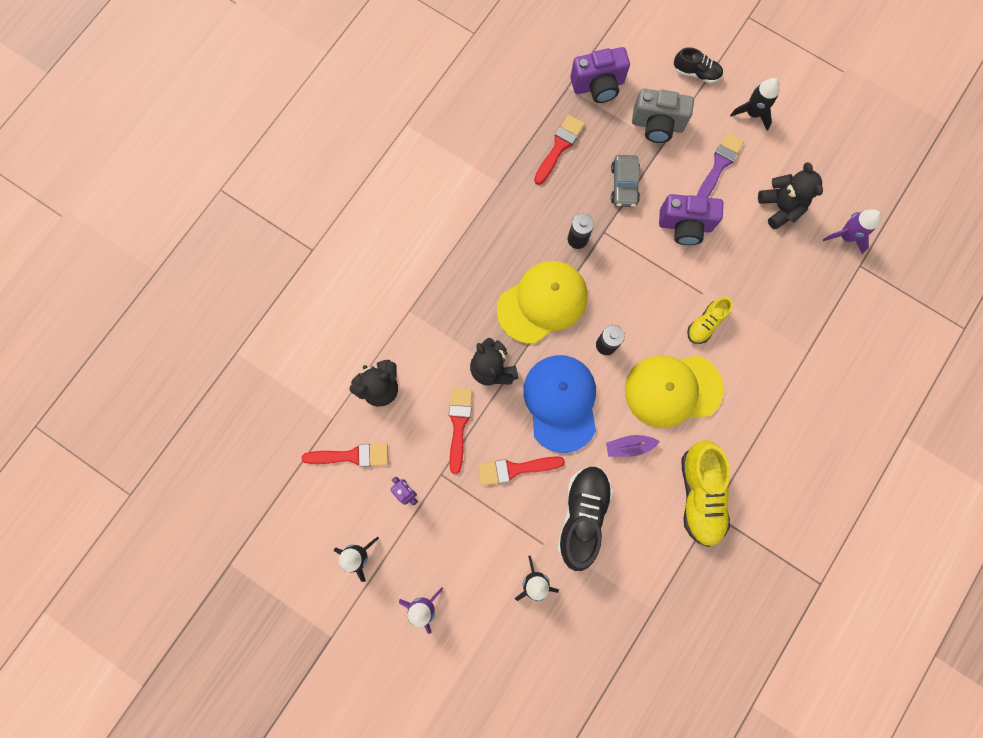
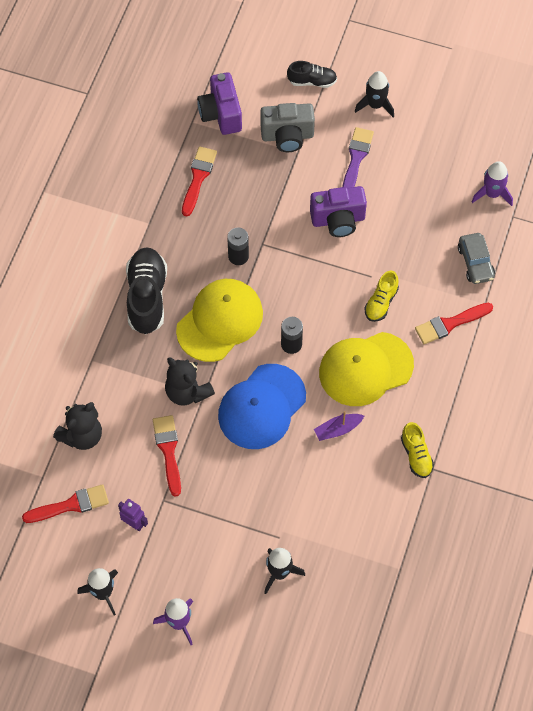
camera: 15 degrees left, 15 degrees down
(515, 469) = (234, 477): red brush -> red brush (450, 324)
(561, 403) = (262, 407): blue cap -> blue cap turned 120 degrees counterclockwise
(582, 515) = (309, 501): black shoe -> black shoe (147, 297)
(598, 86) = (221, 114): purple camera -> purple camera turned 105 degrees clockwise
(624, 185) = (270, 197): grey car -> grey car (475, 263)
(700, 494) = (416, 455): yellow shoe -> yellow shoe, size x0.56
(780, 207) = (424, 182): black teddy bear -> none

